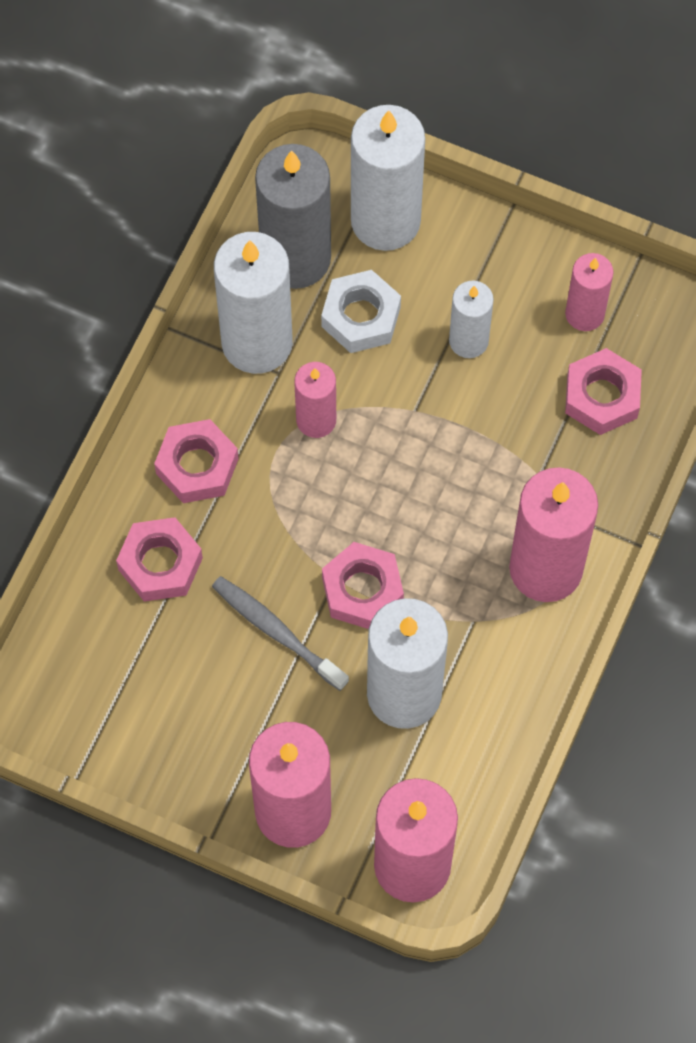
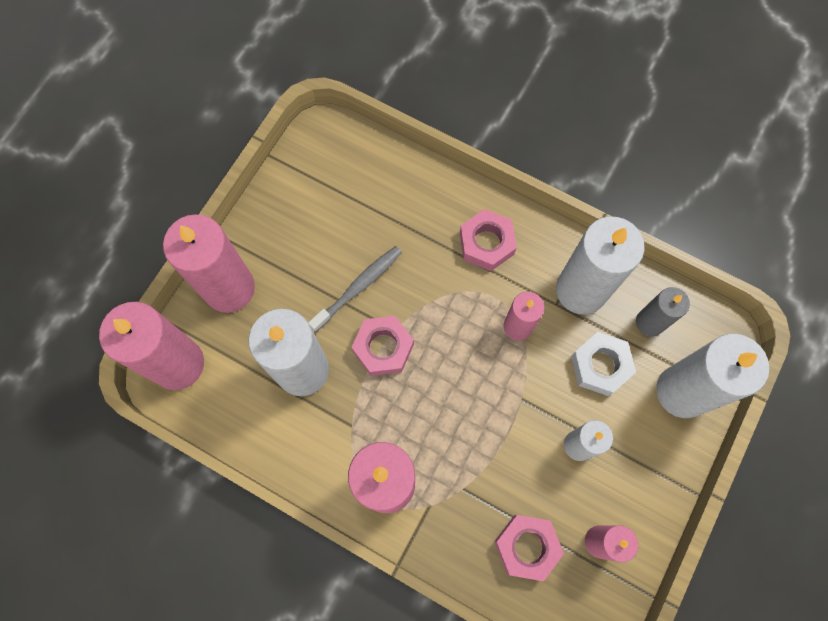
camera: 95 degrees right, 5 degrees up
(160, 564) = (416, 215): pink nut -> none
(295, 258) = (650, 322): grey candle -> grey candle, size x0.56

